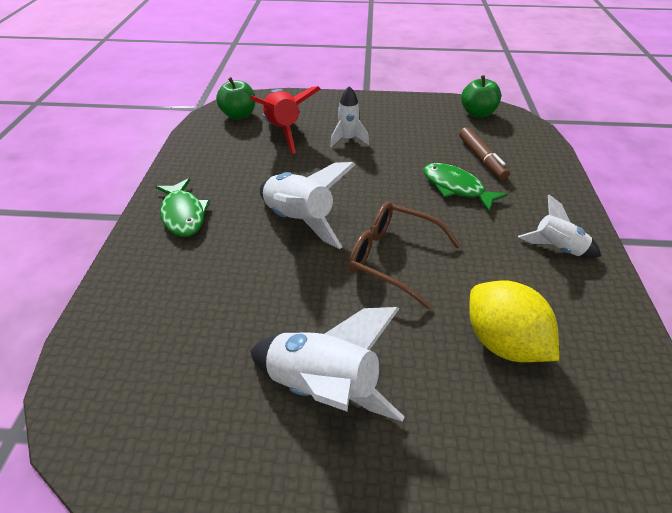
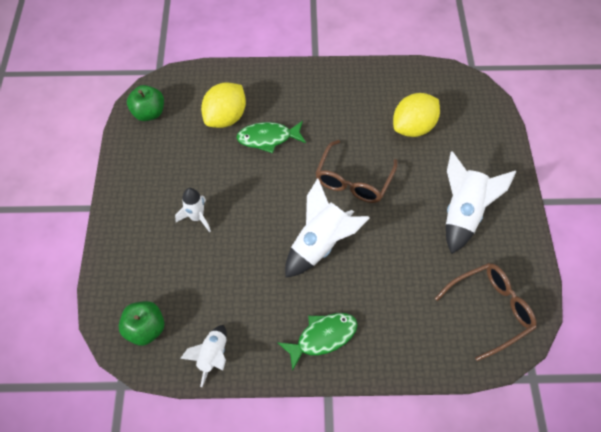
camera: 95 degrees left, 15 degrees up
(143, 391) = (489, 310): none -> brown glasses
(283, 131) = (181, 277): red rocket -> none
(456, 188) = (268, 138): green fish -> green fish turned 45 degrees clockwise
(481, 158) = (225, 118): brown marker -> yellow lemon
(557, 248) = (330, 89): white rocket -> white rocket (212, 356)

